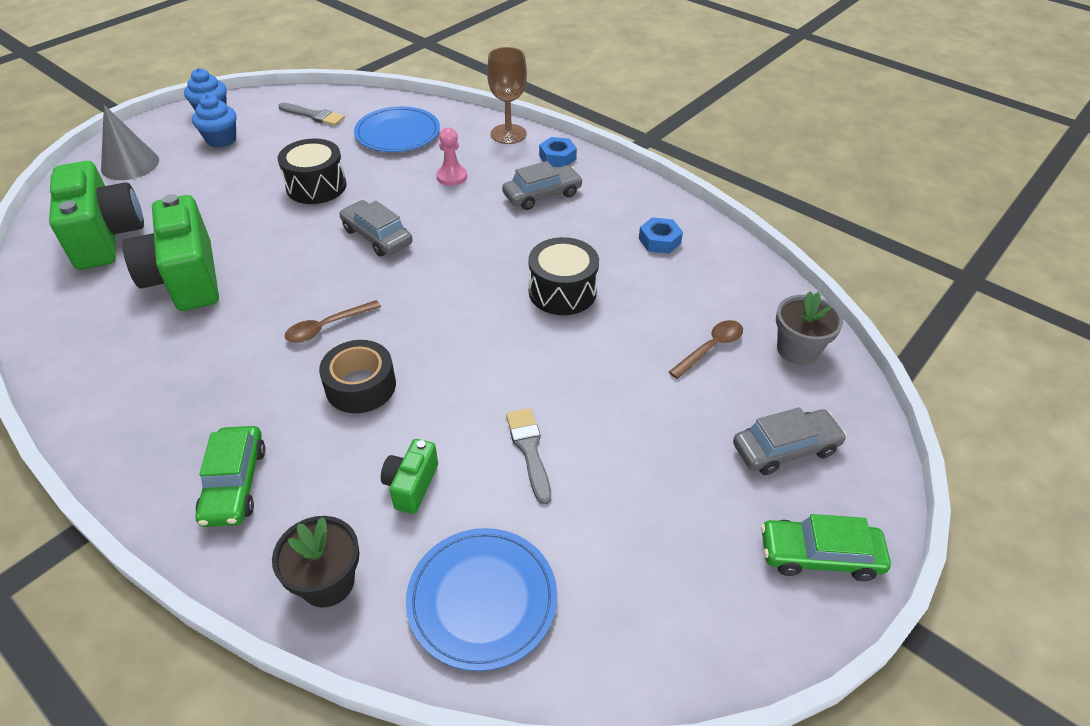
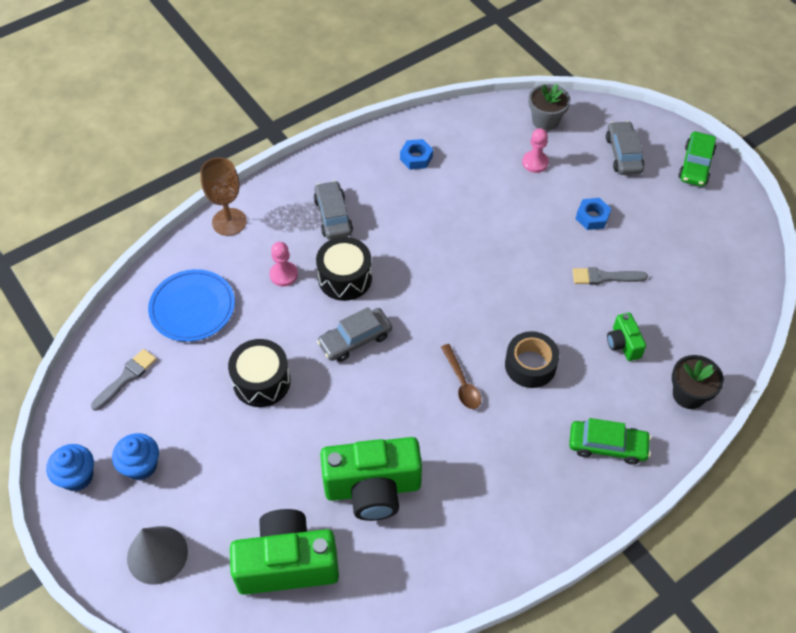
camera: 75 degrees left, 10 degrees up
(411, 485) = (623, 344): green camera -> green camera turned 45 degrees clockwise
(482, 599) = (707, 319): blue plate -> none
(557, 157) = (281, 194): blue nut -> blue nut (592, 217)
(562, 291) = (458, 228): black drum -> black drum (345, 278)
(710, 348) = (535, 162): brown spoon -> pink pawn

